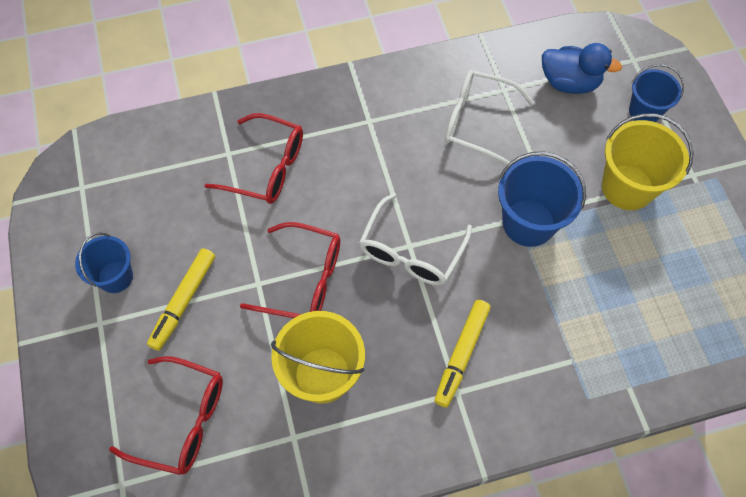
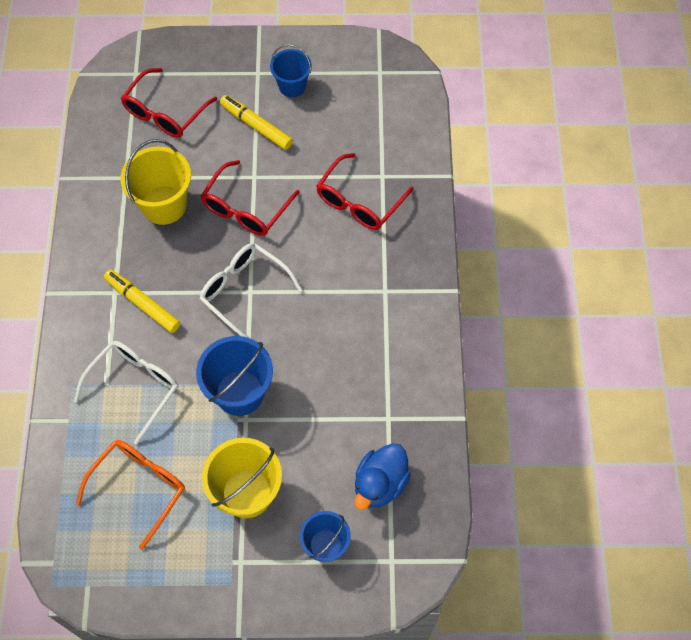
camera: 105 degrees right, 0 degrees up
(478, 122) = (357, 383): white glasses -> white glasses (134, 387)
(667, 287) = (139, 488): none -> orange glasses

